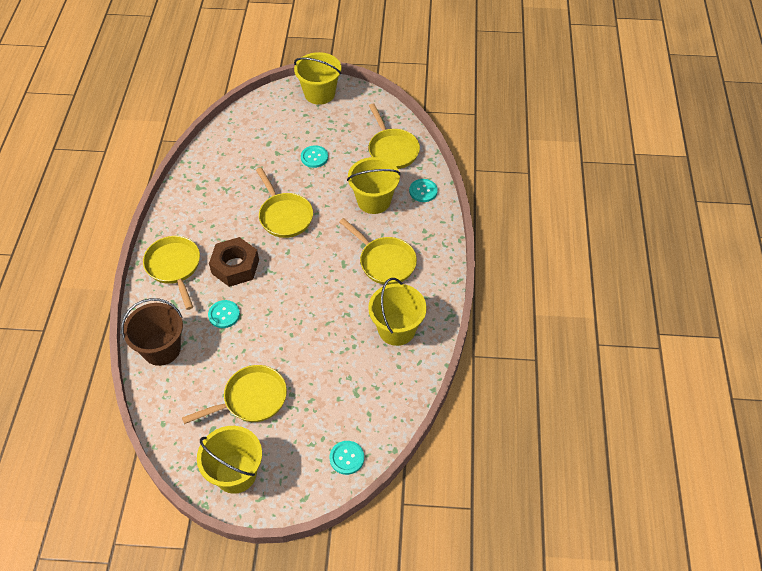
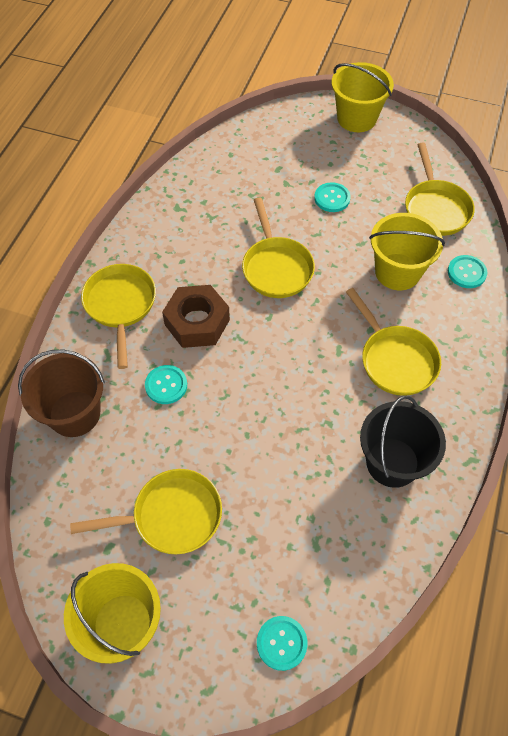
camera: 15 degrees right, 5 degrees up
(396, 329) = (392, 462): yellow bucket -> black bucket

